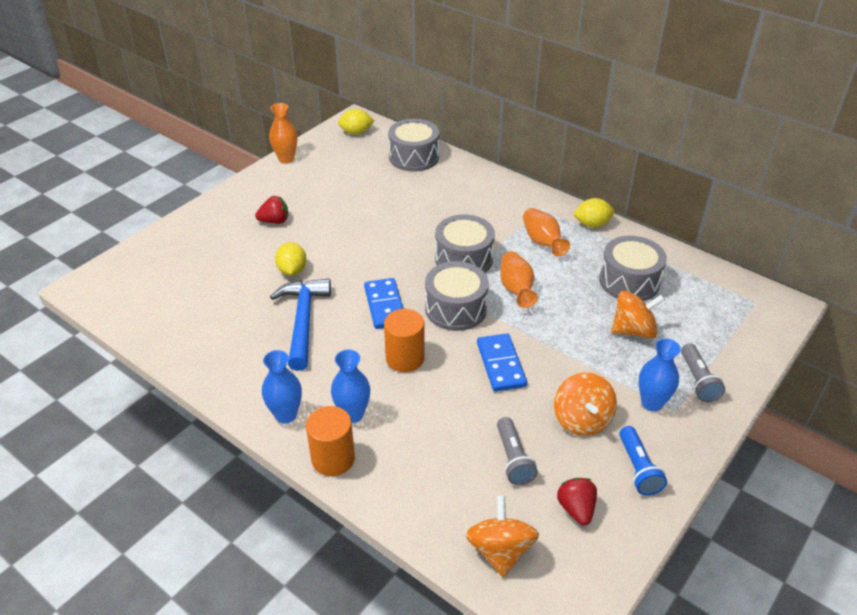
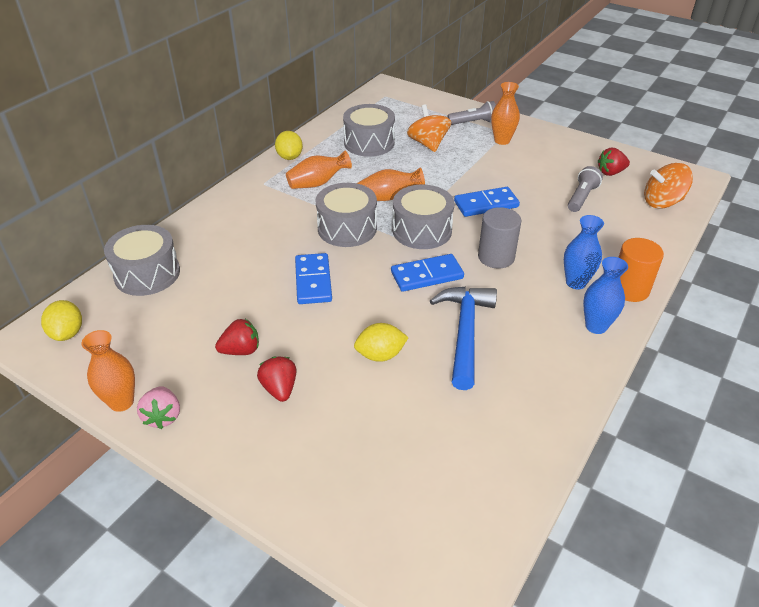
camera: 95 degrees left, 0 degrees up
(268, 175) = (163, 416): none -> pink strawberry
(303, 321) = (465, 333): blue hammer -> blue hammer turned 105 degrees clockwise
(318, 203) = (241, 350): none -> red strawberry
(390, 237) = (313, 281): none -> blue domino
(405, 358) = (496, 257): orange cylinder -> grey cylinder
(513, 459) = (581, 197): grey flashlight -> grey flashlight turned 45 degrees counterclockwise
(582, 420) = (530, 168): orange spinning top -> none
(638, 468) = (564, 148): blue flashlight -> none
(651, 403) = (502, 140): blue vase -> orange vase

